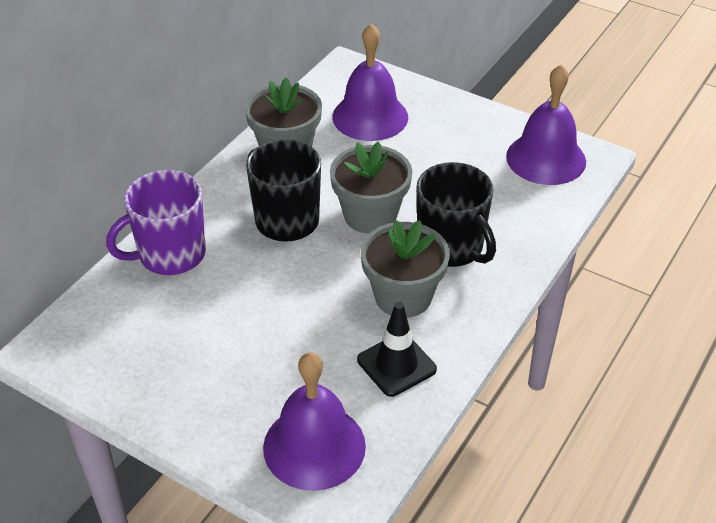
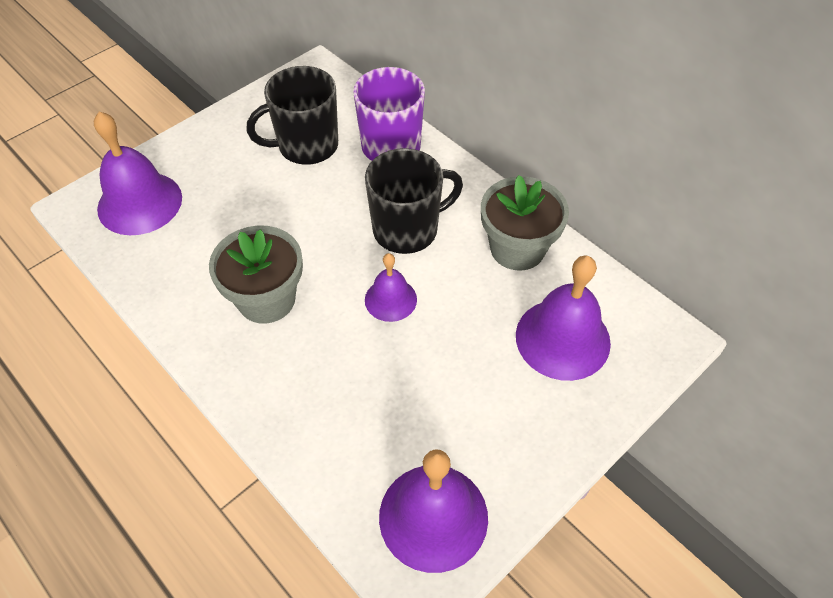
camera: 105 degrees right, 10 degrees up
(370, 215) = (390, 299): grey flower pot -> purple bell
(396, 365) = (189, 274): black traffic cone -> none
(451, 247) = (315, 359): black mug -> black mug (306, 146)

